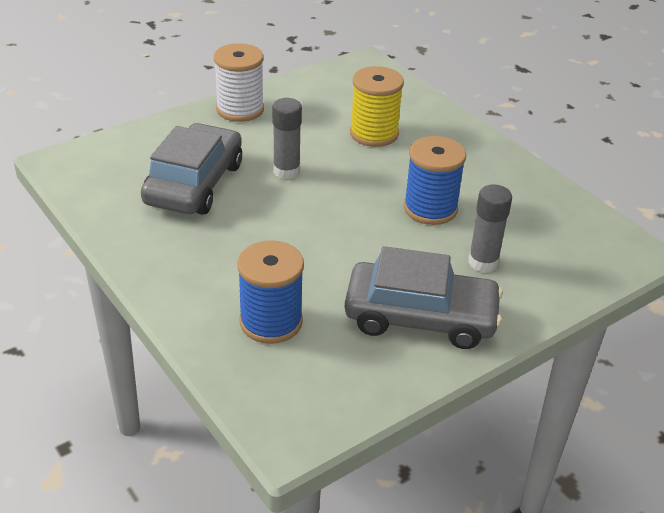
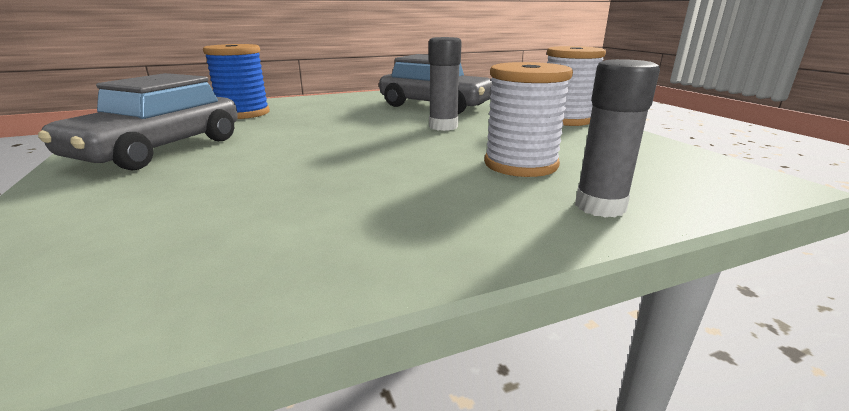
camera: 105 degrees right, 15 degrees down
(374, 133) = (520, 164): yellow spool -> white spool
(430, 208) = (323, 174): blue spool -> none
(483, 262) = (180, 187): grey glue stick -> grey glue stick (600, 206)

